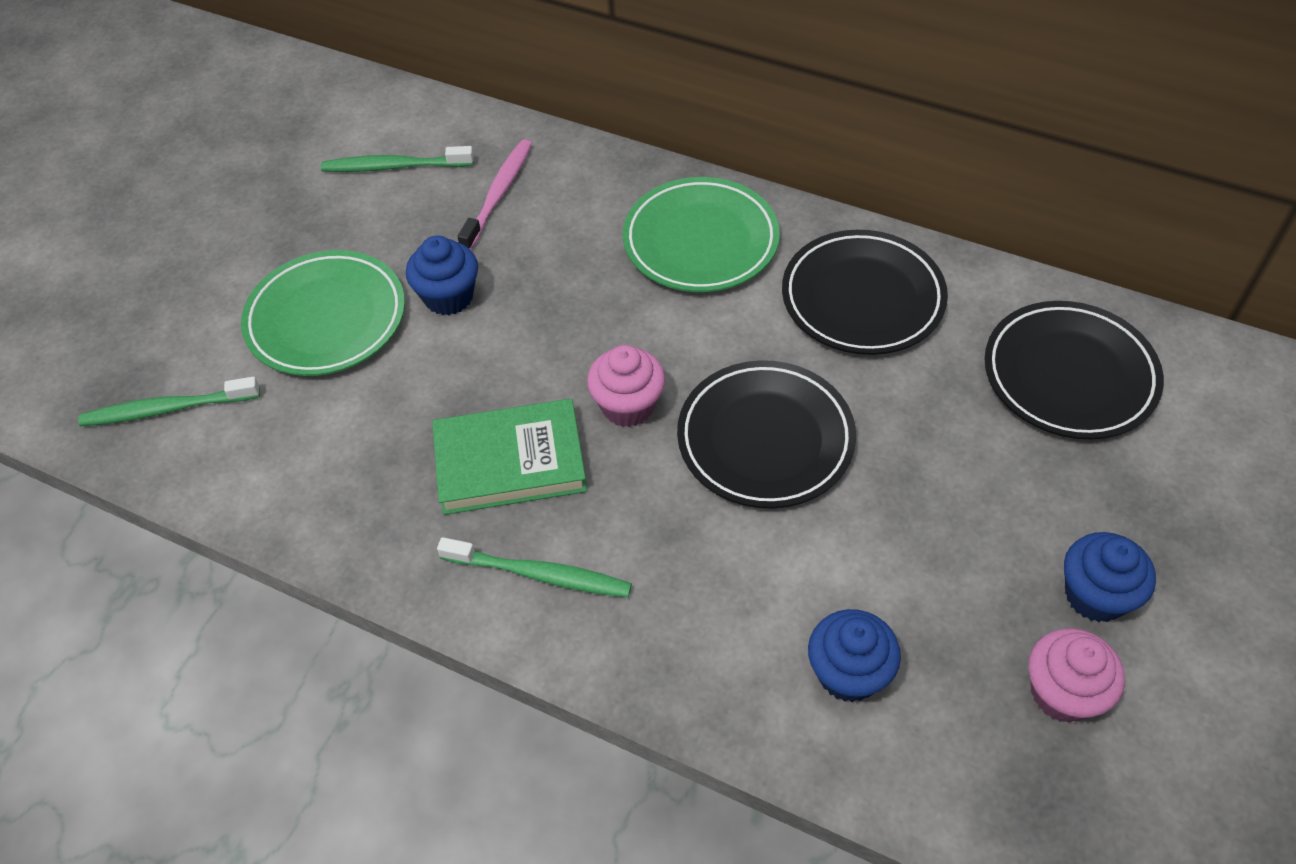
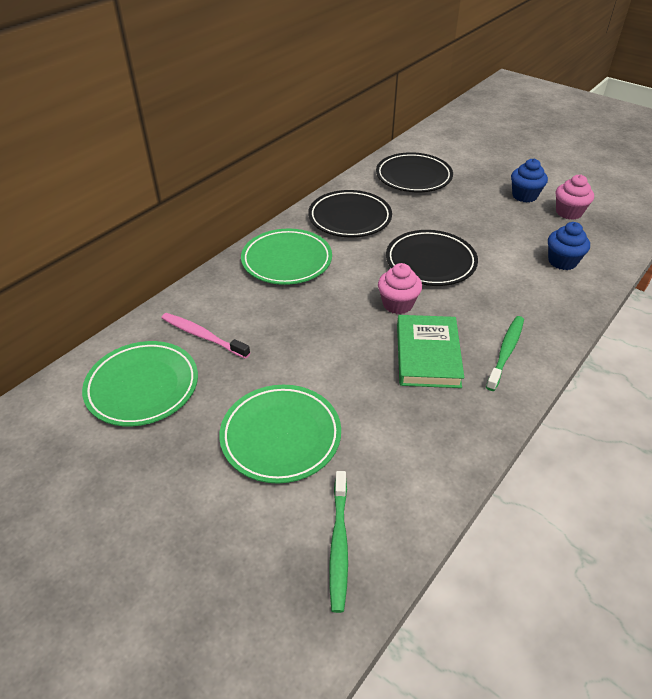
camera: 80 degrees left, 10 degrees down
(394, 166) = (142, 387): green toothbrush -> green plate
(449, 297) = (286, 369): blue cupcake -> none

